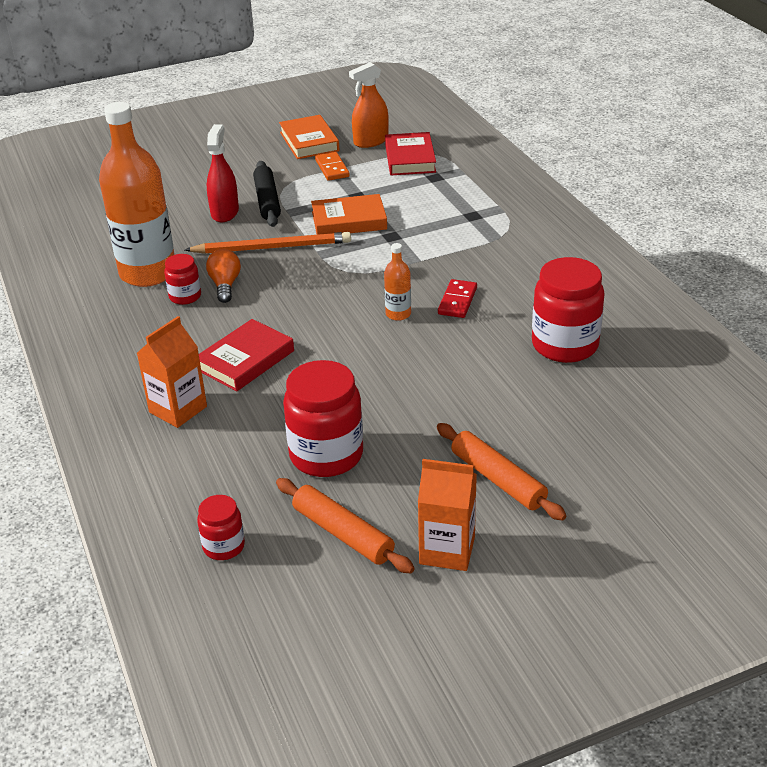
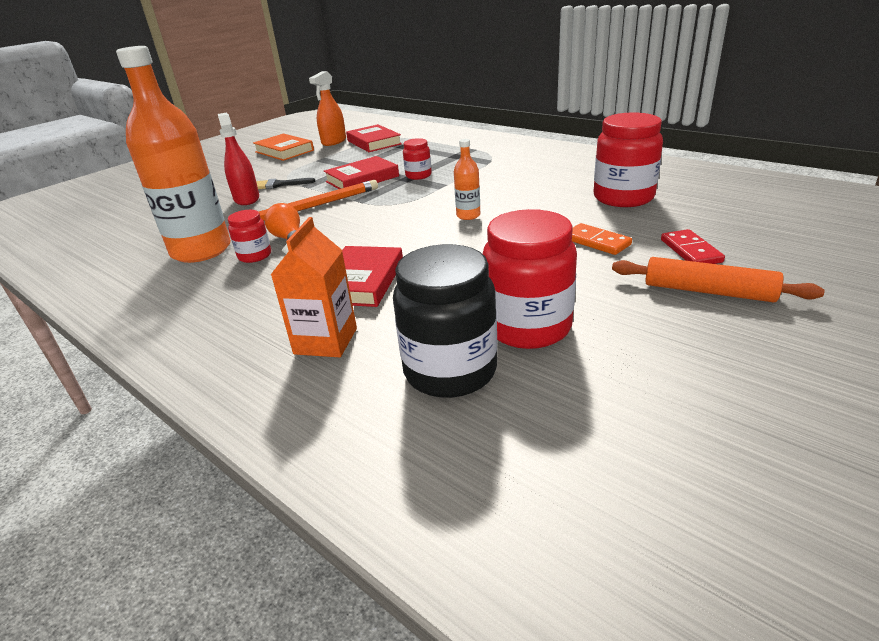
camera: 25 degrees left, 5 degrees down
(224, 546) = (518, 459): red jar -> red jar (418, 175)
(239, 469) = (450, 371): none -> black jar
(267, 201) = (279, 185): black rolling pin -> black brush
(332, 168) = (317, 159): orange domino -> orange domino (596, 242)
(343, 534) = (634, 389): orange rolling pin -> none
(349, 221) = (362, 179): orange book -> red book
(447, 550) = (755, 363): orange carton -> none
(457, 301) = (506, 197): red domino -> red domino (690, 251)

